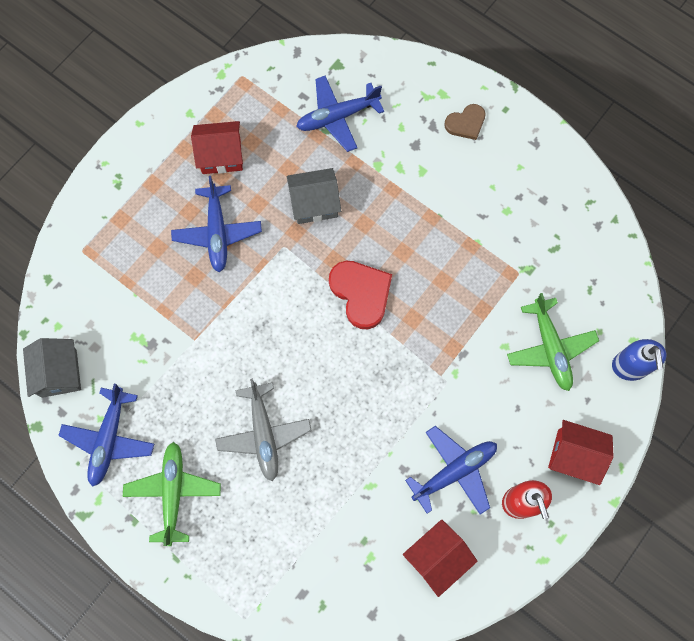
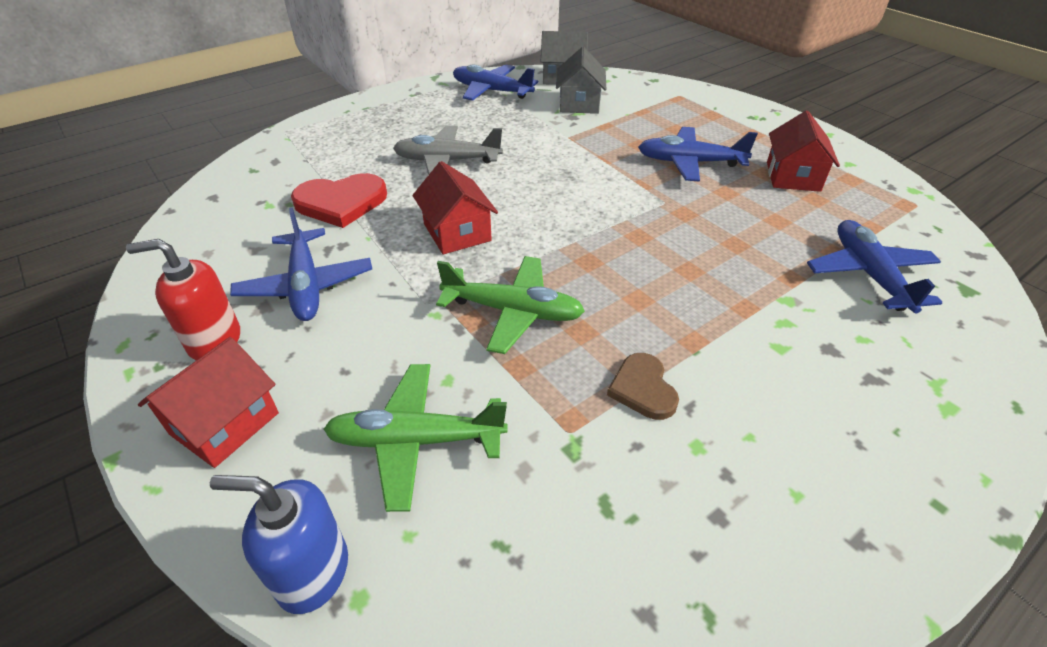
camera: 105 degrees right, 30 degrees down
(173, 492) = (424, 112): green plane -> green plane (513, 311)
(314, 203) = (724, 233): grey house -> grey house (579, 103)
(361, 293) = (585, 250): red heart -> red heart (341, 202)
(437, 558) = (221, 250): red house -> red house (457, 232)
(466, 123) = (889, 428): brown heart -> brown heart (643, 388)

